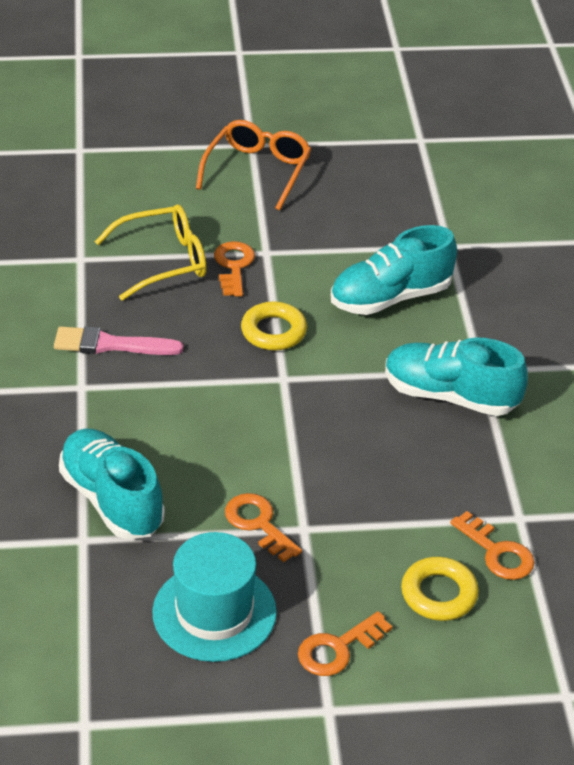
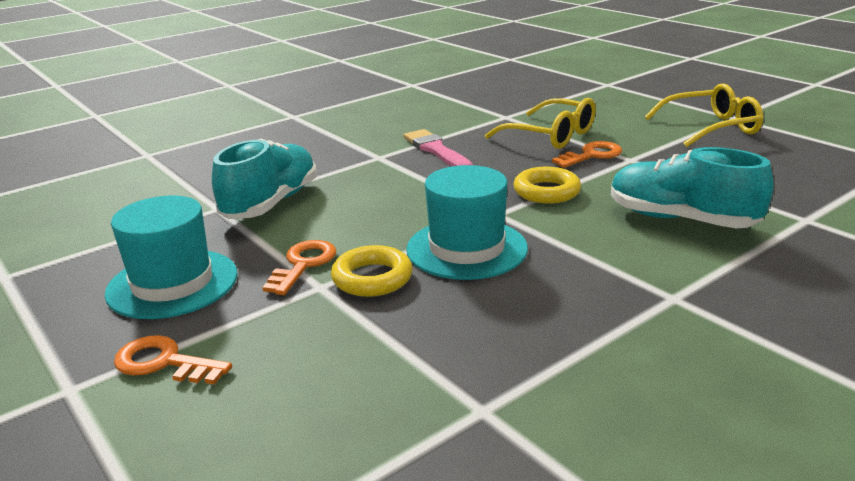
camera: 60 degrees right, 15 degrees down
(257, 171) = (711, 128): orange glasses -> yellow glasses
(323, 425) = (466, 249): none -> turquoise hat
(439, 594) = (297, 397): yellow ring -> yellow ring (372, 278)
(450, 396) = (605, 294): turquoise shoe -> none
(497, 552) = (404, 415): orange key -> none

